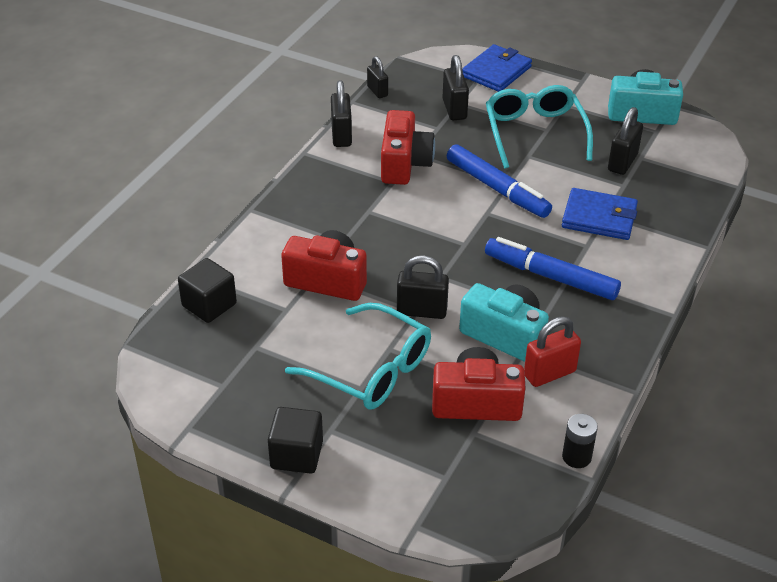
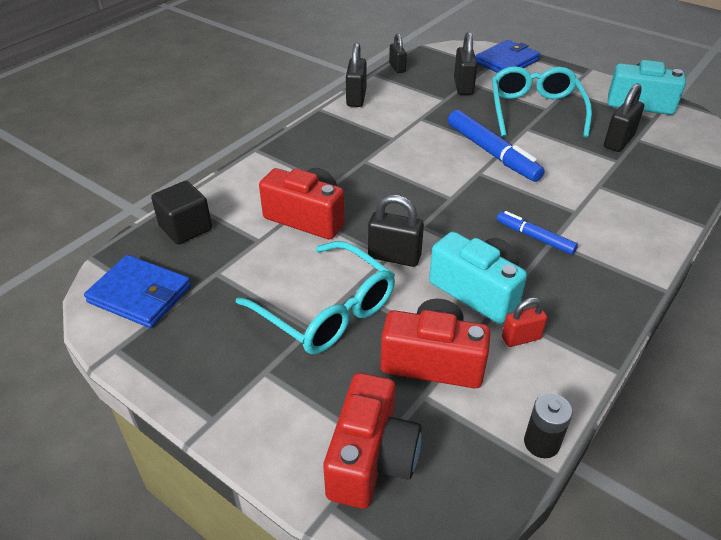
camera: 10 degrees right, 0 degrees up
(296, 455) = (218, 395): black cube -> none
(404, 164) = (408, 125): red camera -> red camera (371, 458)
(549, 373) = (521, 338): red padlock -> red padlock, size x0.66
(550, 276) = (535, 237): blue marker -> blue marker, size x0.58
(599, 217) = (591, 187): blue wallet -> blue wallet (140, 294)

